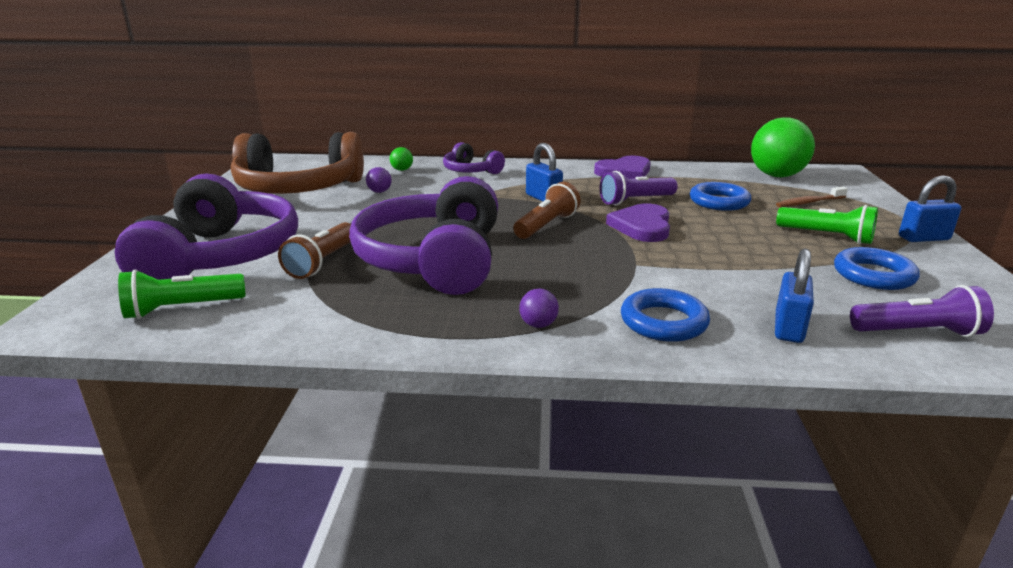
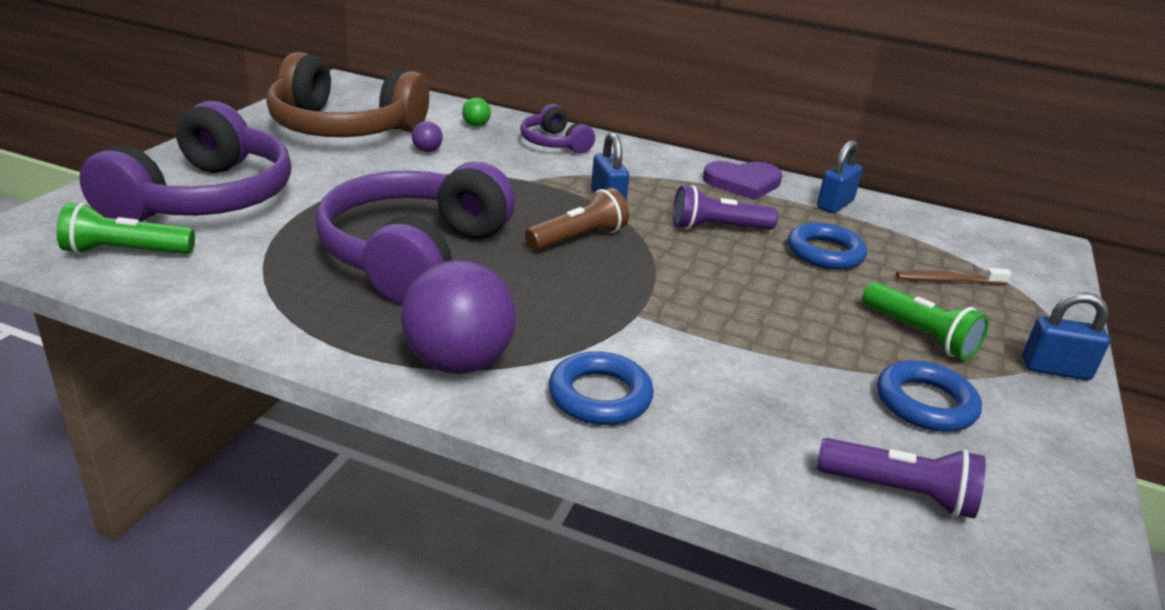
camera: 15 degrees right, 5 degrees up
(322, 262) = (297, 230): brown flashlight -> none
(538, 325) = (458, 363): purple ball -> purple ball, size x2.45
(642, 226) = (692, 266): purple heart -> none
(777, 176) = (944, 231): green ball -> none
(788, 328) = (741, 443): blue padlock -> blue padlock (835, 204)

